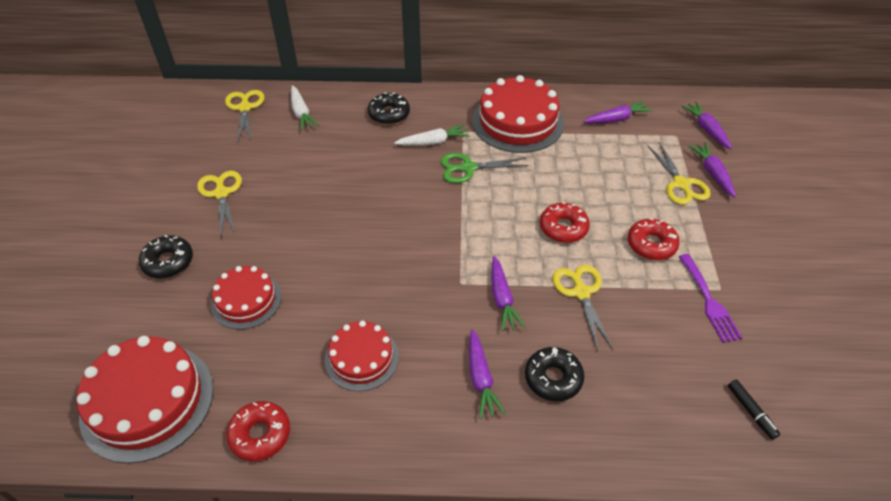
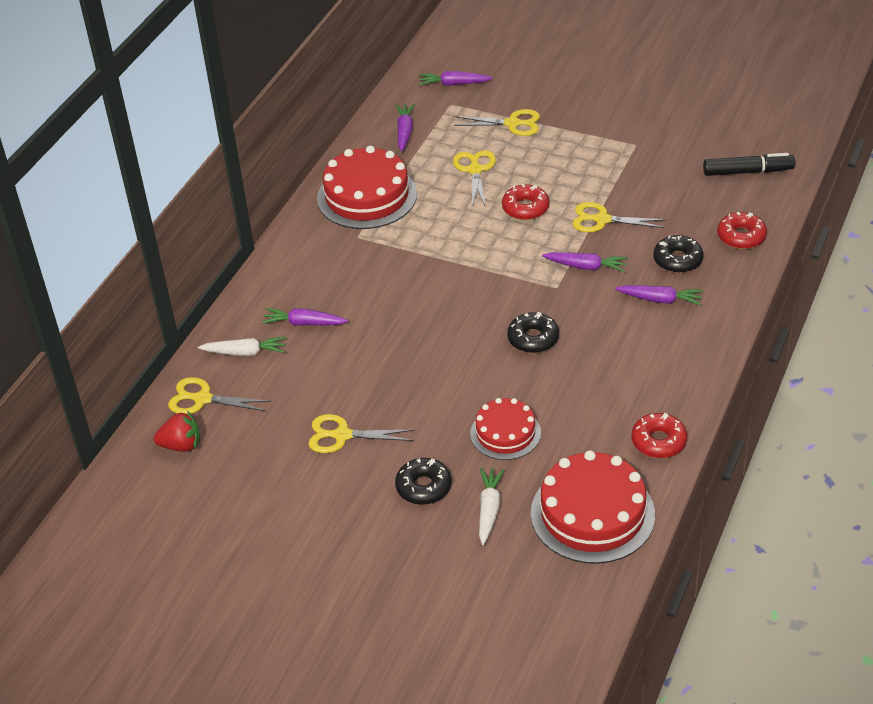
camera: 65 degrees left, 5 degrees down
(194, 113) = (181, 445): none -> red strawberry
(361, 358) = (608, 366): red cake -> none
(389, 114) = (293, 284): black donut -> black donut (533, 339)
(433, 142) = (360, 261): white carrot -> white carrot (489, 509)
(468, 168) = (413, 247): green scissors -> none
(595, 177) = (475, 170): none -> yellow scissors
(651, 244) = (571, 164): red donut -> red donut (741, 236)
(709, 301) = (644, 155): purple fork -> none
(712, 173) = (510, 101): purple carrot -> purple carrot (304, 323)
(751, 411) = (747, 171): black marker -> black marker, size x1.78

